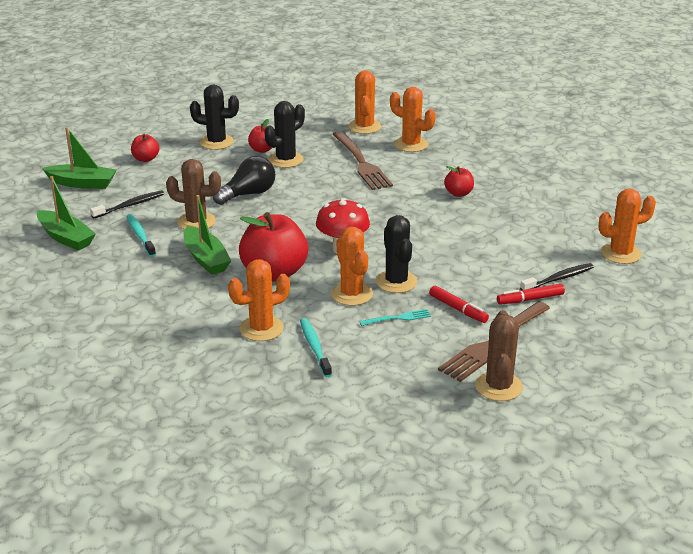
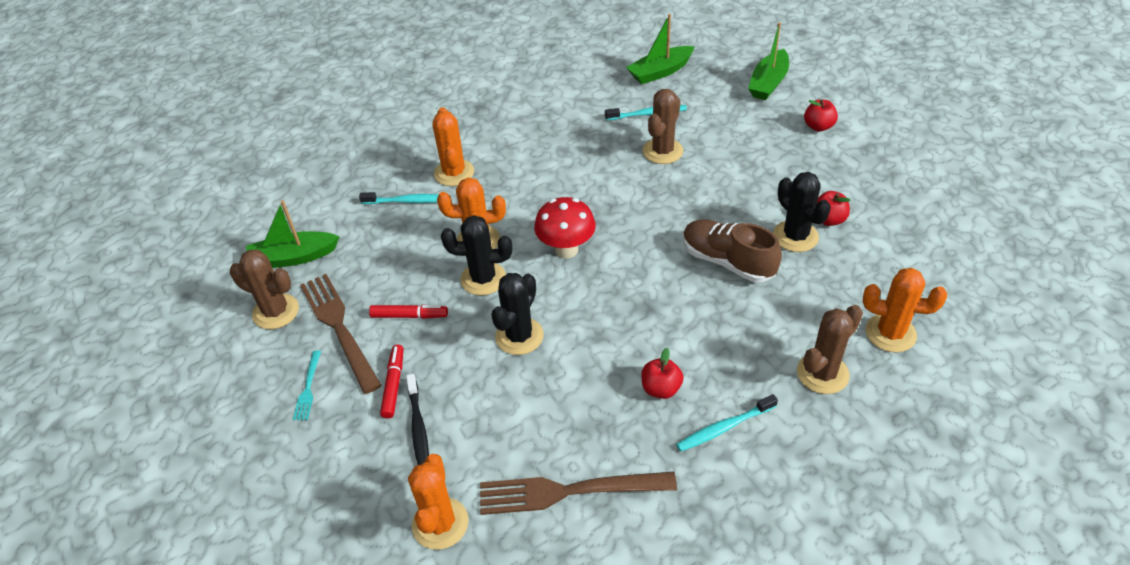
camera: 110 degrees right, 15 degrees up
(130, 205) = (711, 111): black toothbrush -> none
(206, 259) = (587, 151): green boat -> green boat (293, 257)
(216, 142) = (856, 183): black cactus -> black cactus (519, 336)
(248, 194) = (713, 194): black light bulb -> none
(274, 273) = (542, 193): red apple -> none
(324, 182) = (727, 261): none -> brown shoe
(361, 163) = (773, 307): brown fork -> brown fork (568, 492)
(398, 318) = (420, 266): turquoise fork -> turquoise fork (308, 388)
(411, 145) = (822, 373): orange cactus -> brown cactus
(458, 309) = (409, 316): red marker -> red marker turned 150 degrees counterclockwise
(474, 170) = (724, 428): none -> turquoise toothbrush

